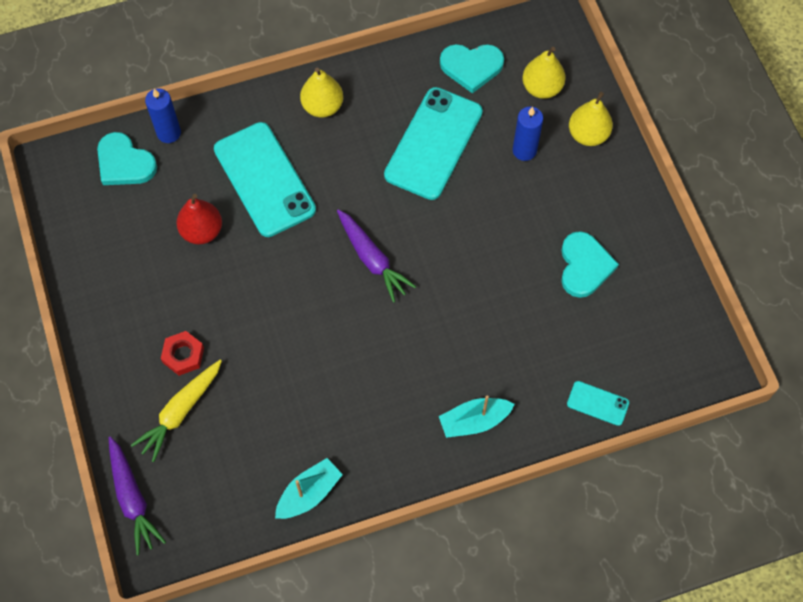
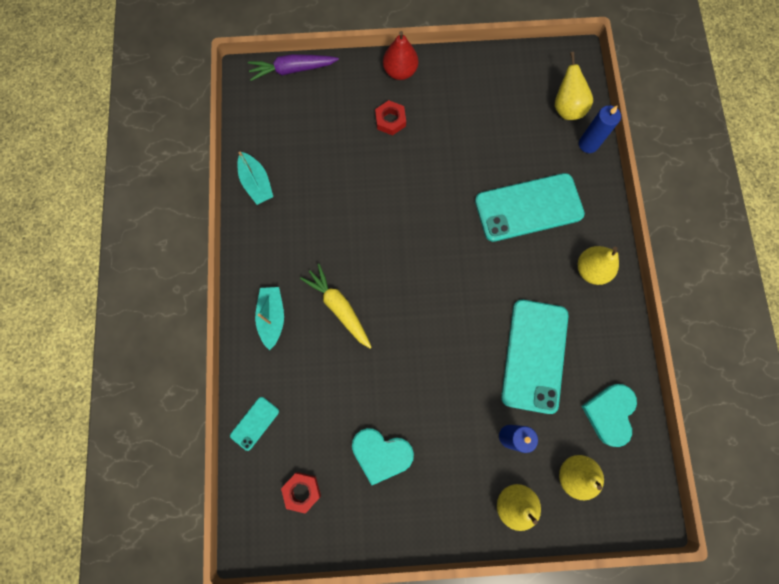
camera: 105 degrees right, 10 degrees up
(124, 163) = (566, 108): turquoise heart -> yellow pear
(181, 412) = (346, 111): yellow carrot -> yellow carrot (339, 308)
(202, 231) = (492, 152): red pear -> red pear (400, 71)
(372, 259) = (434, 275): purple carrot -> none
(434, 143) = (534, 355): turquoise phone -> turquoise phone turned 60 degrees clockwise
(649, 333) = (302, 491): none -> red nut

